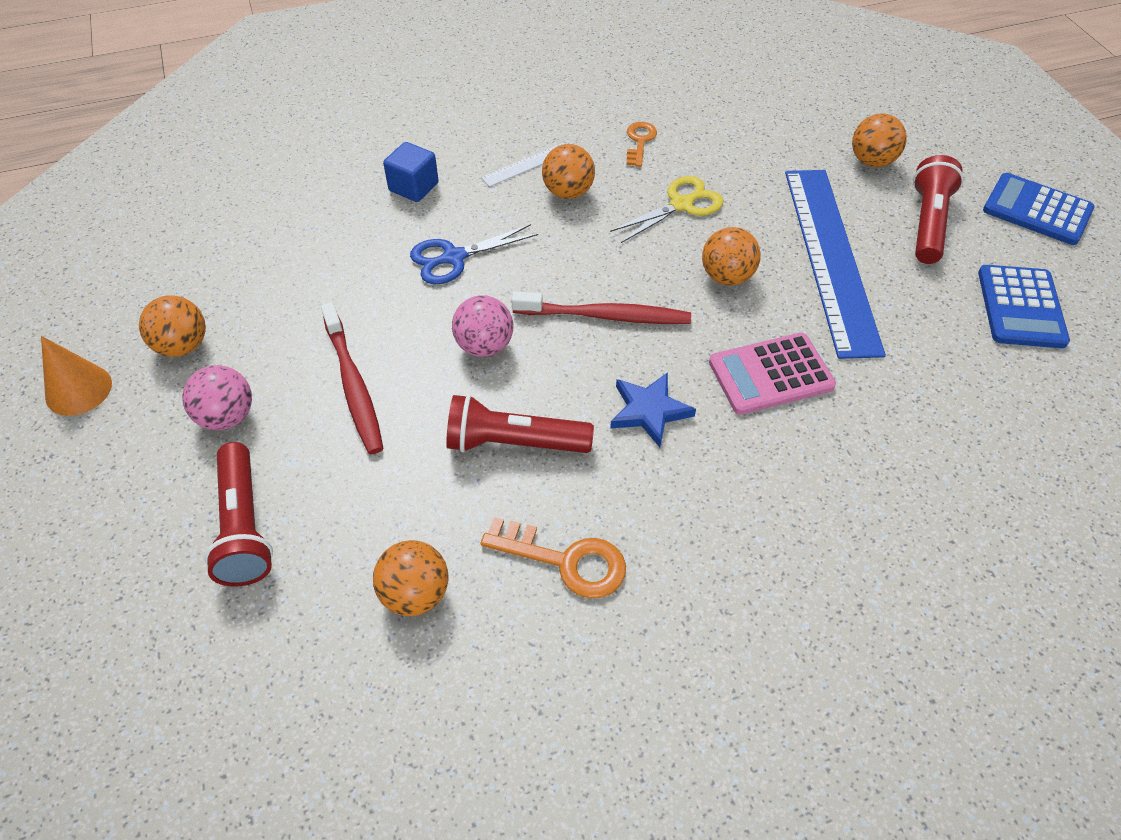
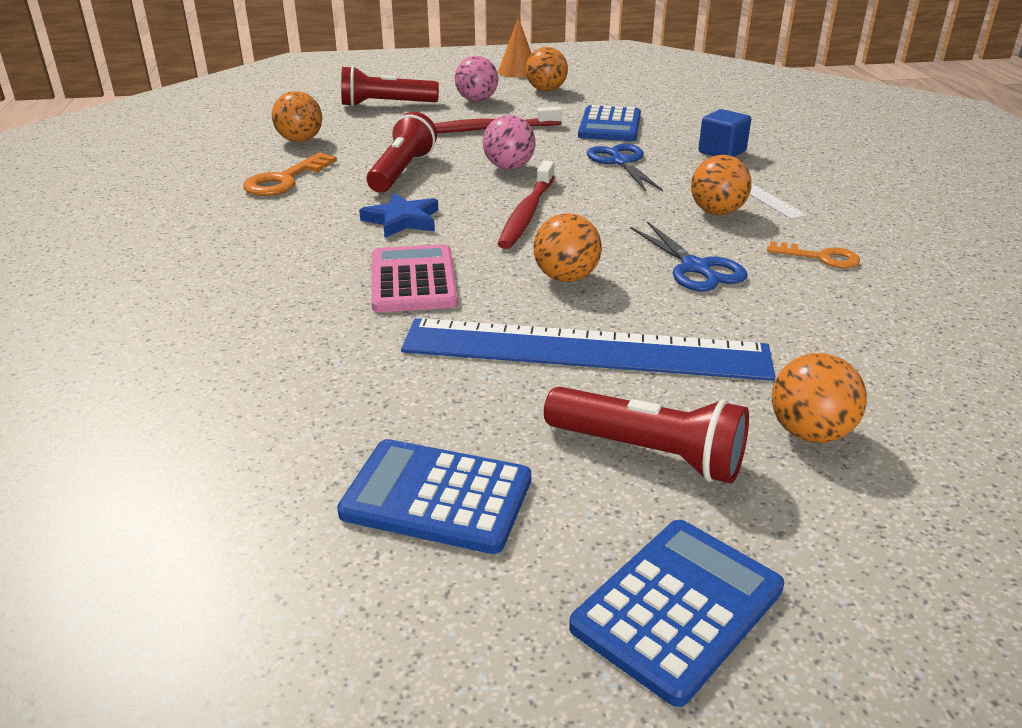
camera: 100 degrees right, 20 degrees down
(334, 273) = (610, 125): none -> blue calculator
(681, 204) = (696, 268): yellow scissors -> blue scissors

